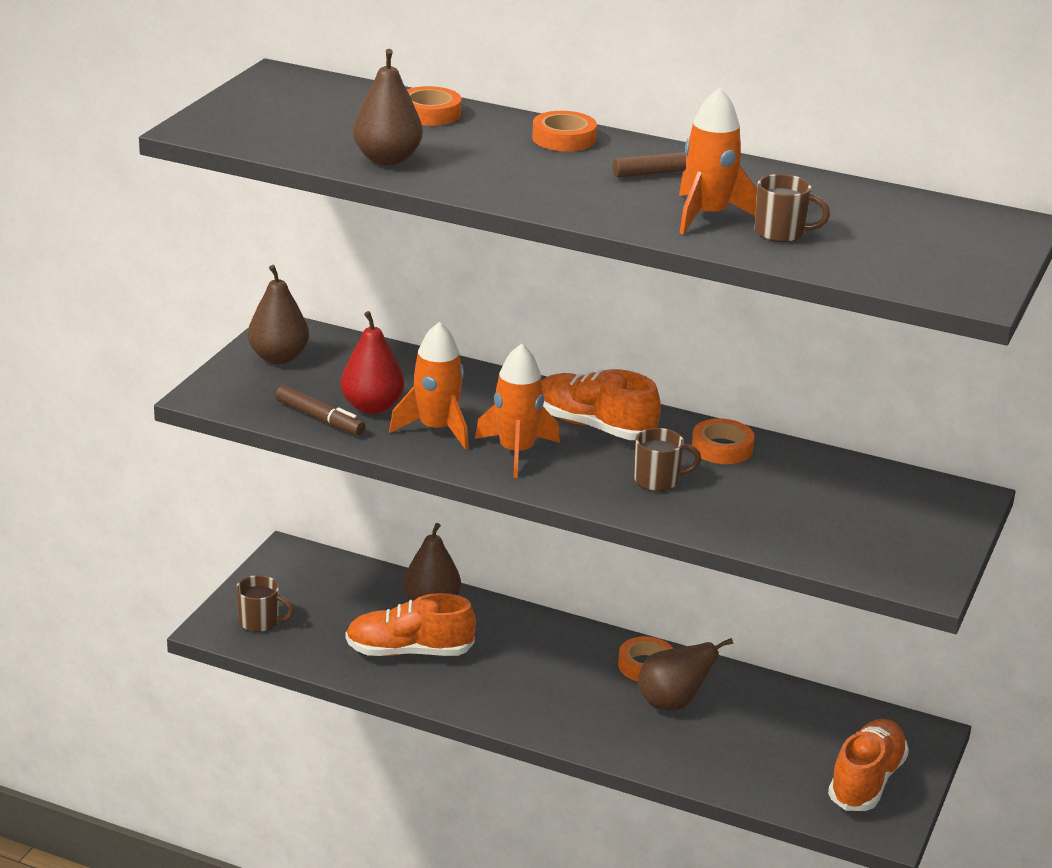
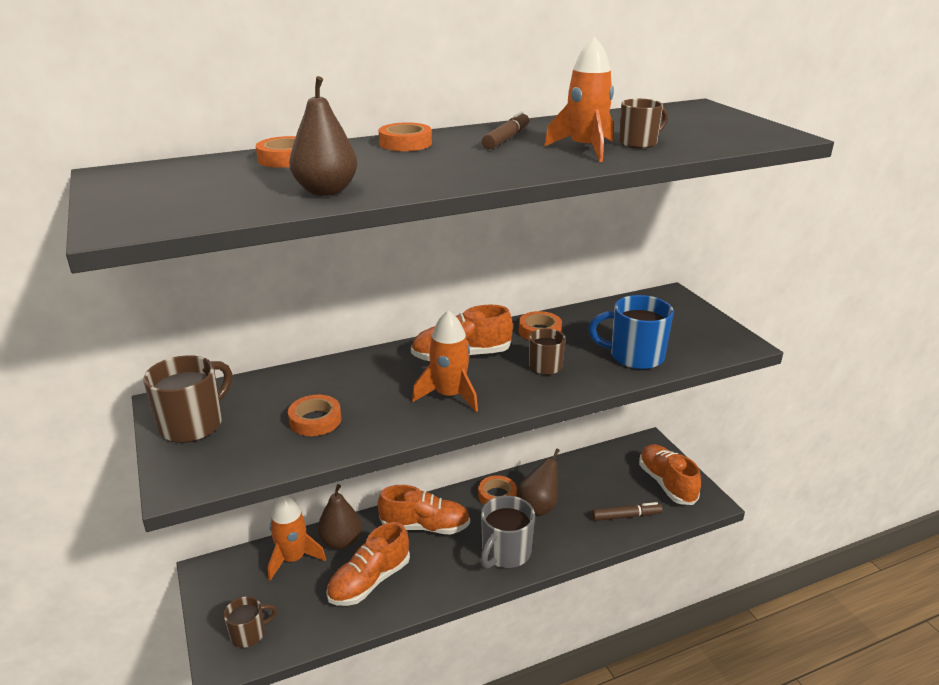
camera: 45 degrees left, 0 degrees up
(278, 357) = (193, 424): brown pear -> brown mug
(320, 418) = (293, 449): brown marker -> brown marker (626, 516)
(372, 407) = (315, 420): red pear -> orange tape
(436, 429) = (380, 410): orange rocket -> orange rocket (293, 559)
(528, 643) = (425, 526): none -> orange shoe
(570, 716) = (505, 553): none -> grey mug
(770, 524) = (635, 356): none -> blue mug

